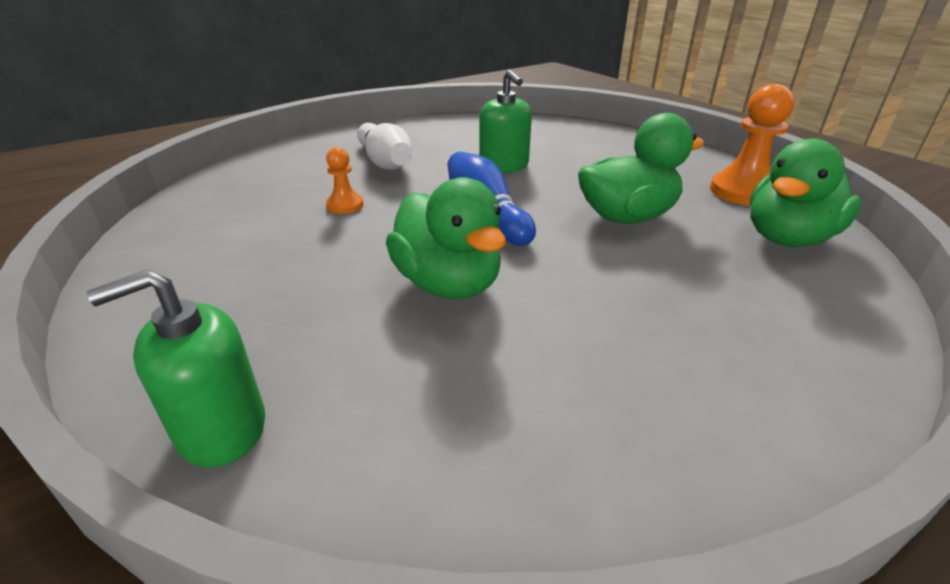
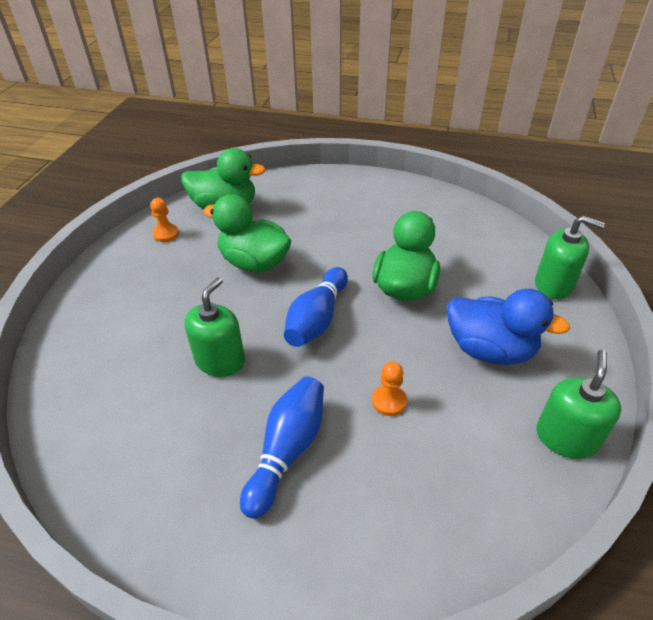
camera: 130 degrees left, 10 degrees up
(149, 257) = (566, 437): none -> green soap dispenser
(277, 281) = (490, 350): none -> blue duck
(385, 162) = (287, 450): white bowling pin -> blue bowling pin
(743, 192) = (166, 234): orange pawn -> orange pawn, size x0.55

